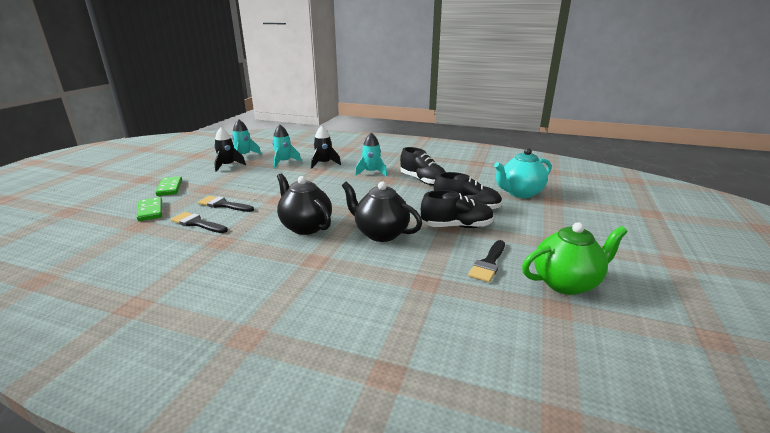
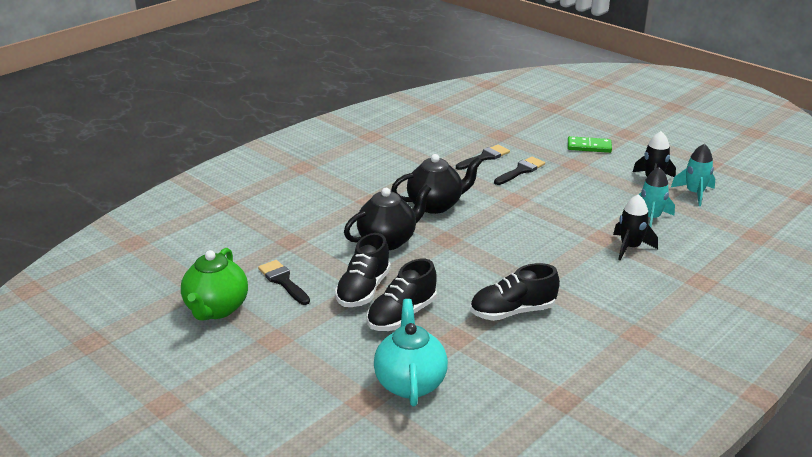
camera: 115 degrees right, 5 degrees up
(150, 211) = (530, 138): green domino -> none
(371, 172) = (571, 277): turquoise rocket -> none

